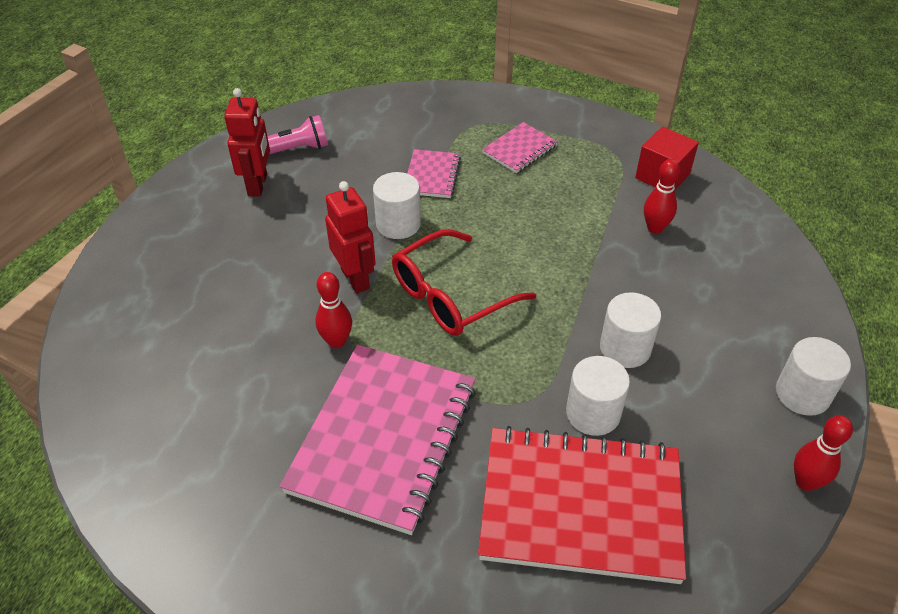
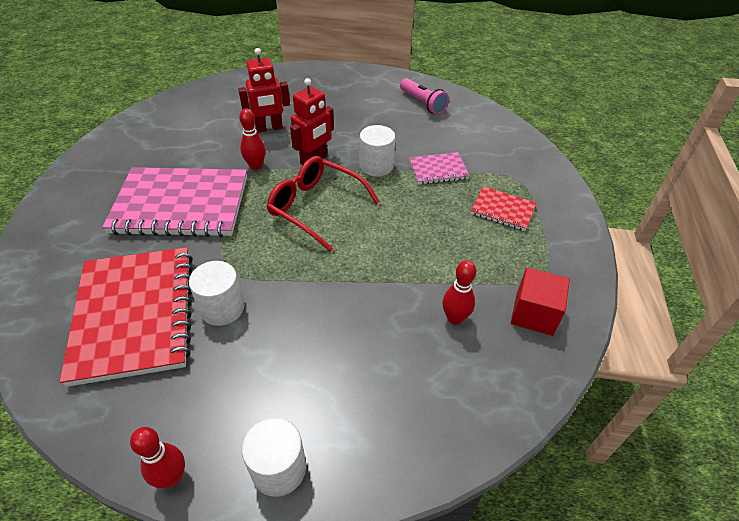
camera: 70 degrees right, 0 degrees up
(258, 185) = (380, 100): red robot -> red robot (269, 128)
(519, 149) = (502, 210): pink notebook -> red notebook
(625, 348) = (296, 318): white cylinder -> none

